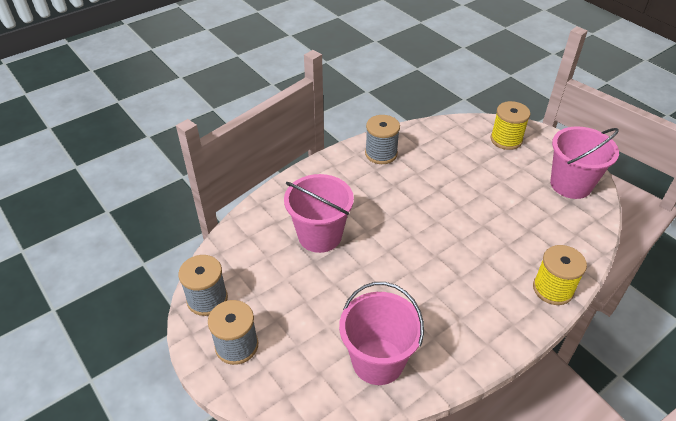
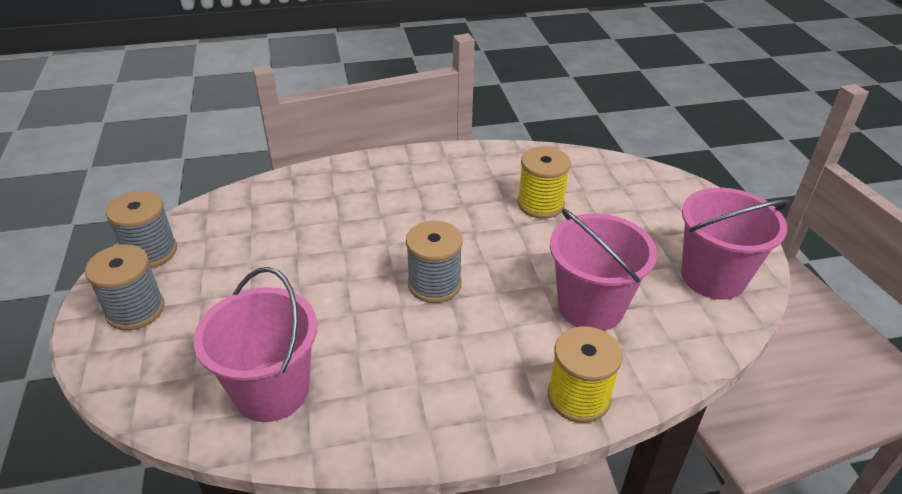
camera: 25 degrees right, 5 degrees down
(320, 236) = (328, 230): pink bucket -> pink bucket (590, 307)
(381, 154) = (476, 167): grey spool -> grey spool (434, 284)
(506, 140) = (658, 197): yellow spool -> yellow spool (540, 204)

